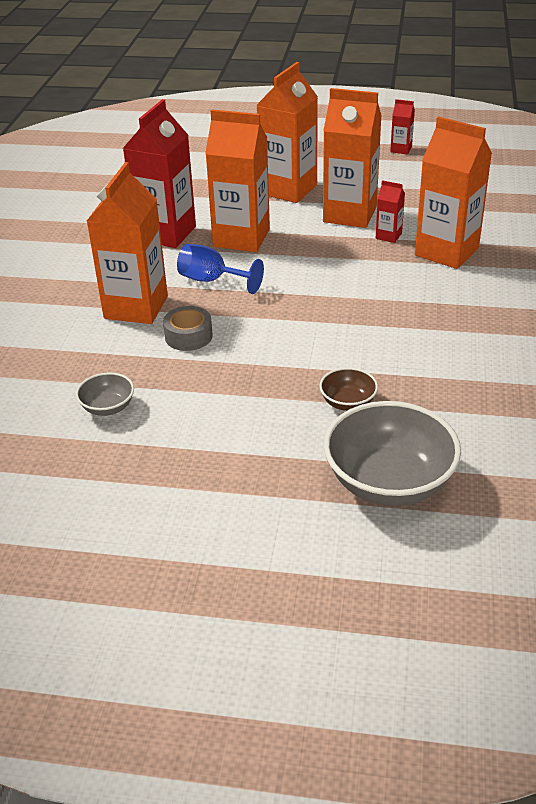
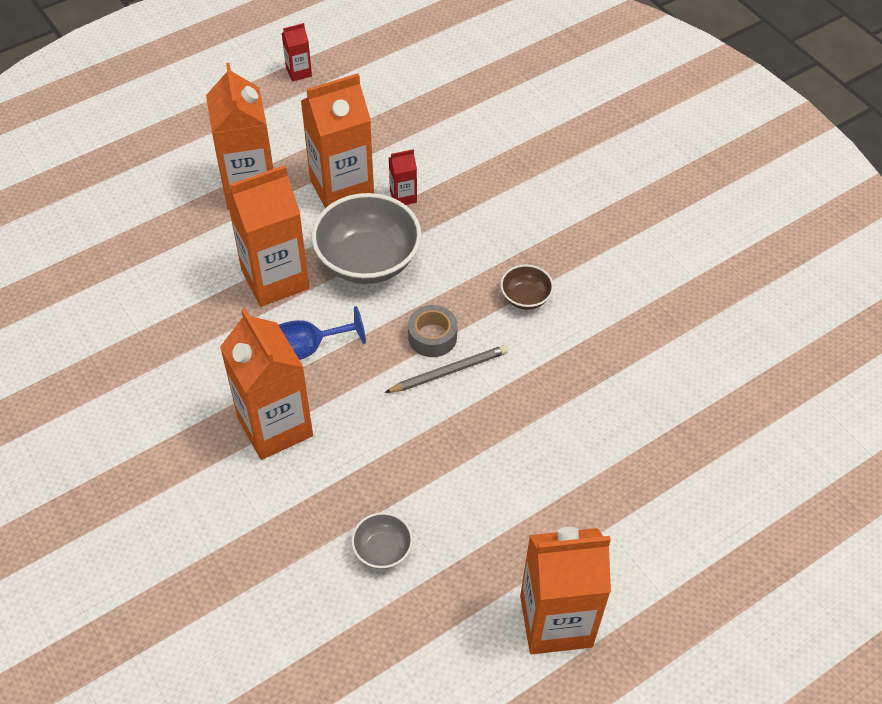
camera: 45 degrees left, 15 degrees up
(166, 233) = (194, 318): red carton -> none
(188, 336) = (361, 426): grey tape -> grey tape (432, 337)
(291, 340) = (449, 371): none -> grey pencil
(348, 402) = (559, 405): brown bowl -> brown bowl (525, 297)
(389, 482) = (661, 459): grey bowl -> grey bowl (368, 260)
(446, 252) = (469, 187): orange carton -> orange carton (556, 621)

